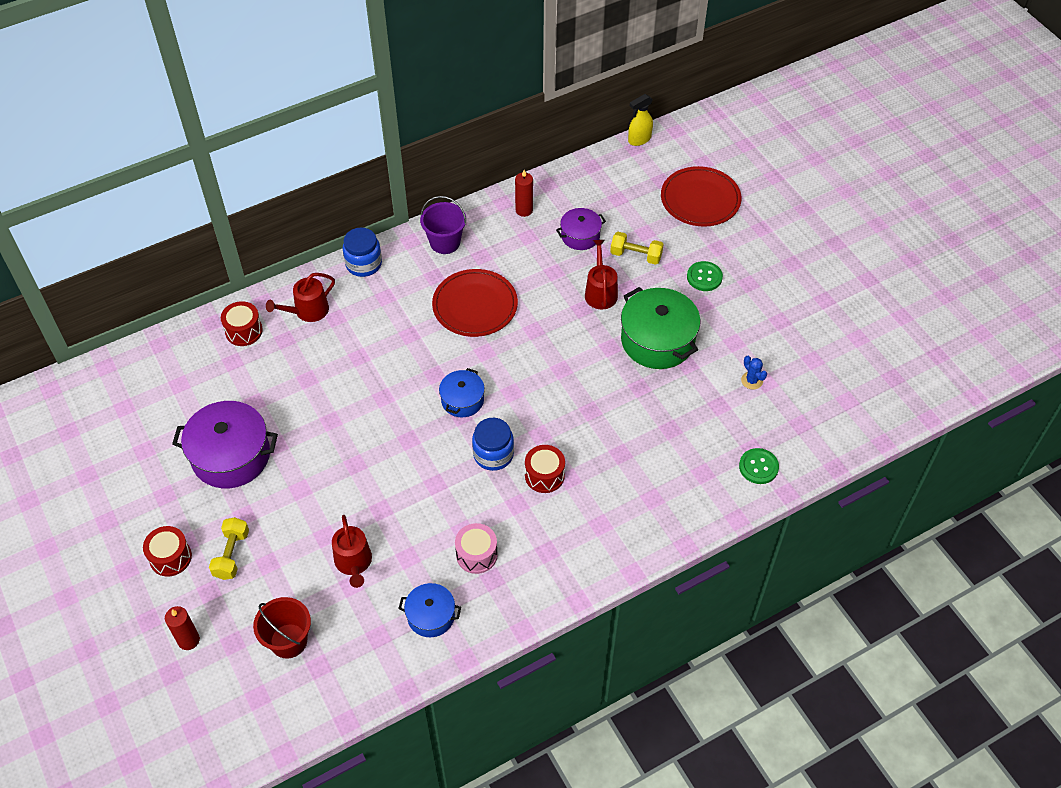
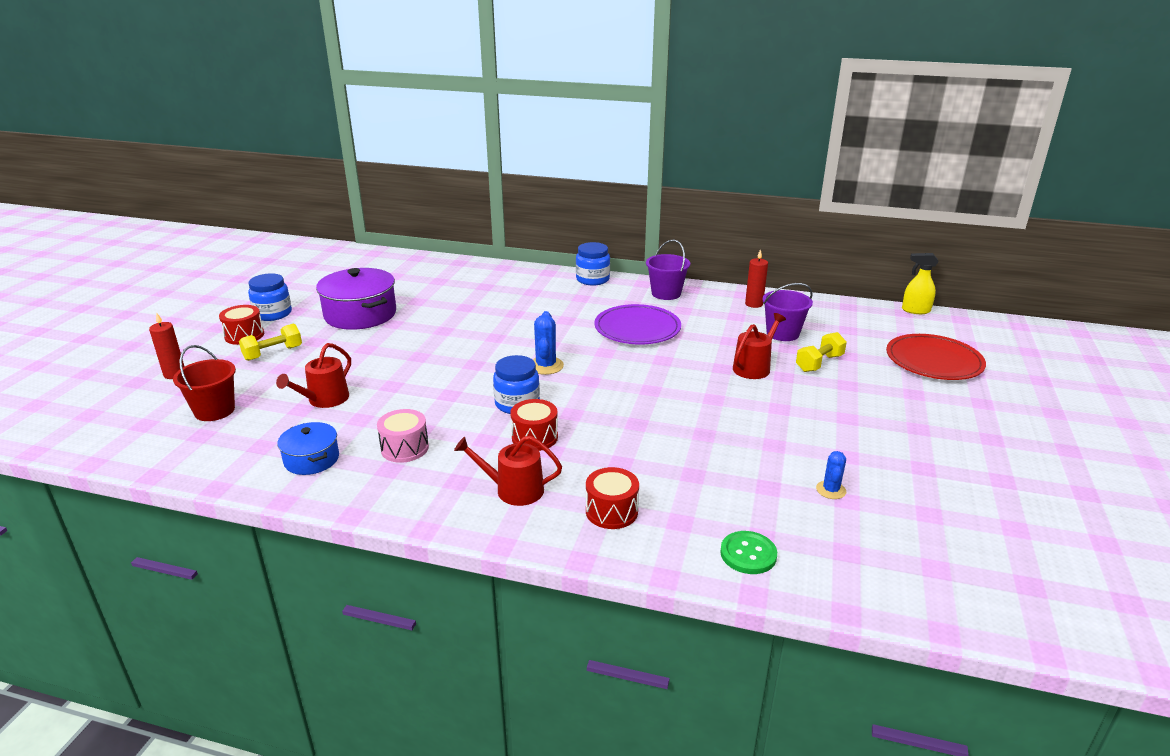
camera: 45 degrees right, 25 degrees down
(150, 515) = (273, 314): none -> blue jar
(244, 331) = (469, 273): red drum -> red drum (611, 511)
(308, 311) = (521, 282): red watering can -> red watering can (513, 490)
(462, 400) = (546, 366): blue pot -> blue cactus
(475, 305) = (637, 328): red plate -> purple plate
(580, 236) = (782, 333): purple pot -> purple bucket
(636, 255) = (819, 363): yellow dumbbell -> yellow dumbbell turned 75 degrees clockwise
(657, 340) = (766, 416): green pot -> none
(704, 277) = (872, 403): green button -> none

